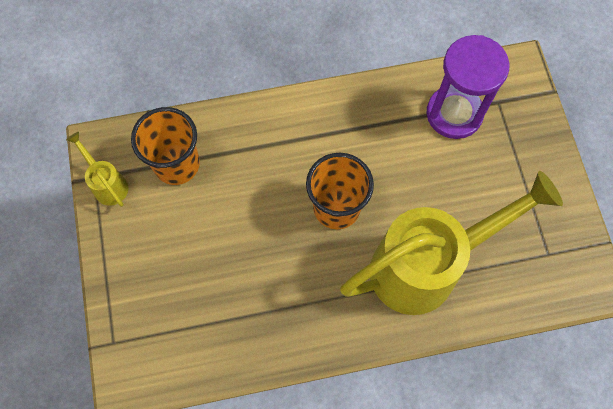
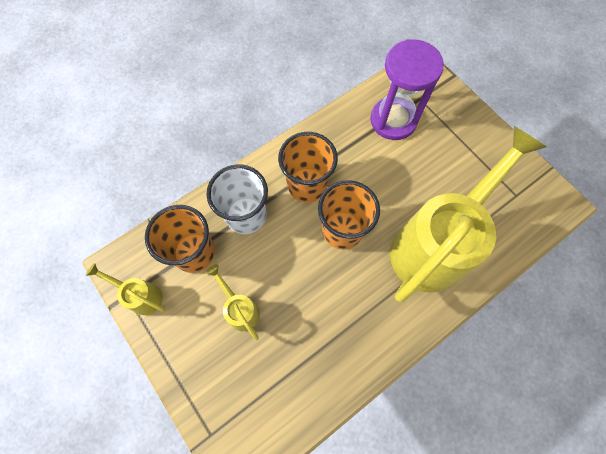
camera: 25 degrees left, 0 degrees up
(195, 239) = (240, 309): none -> yellow watering can
(245, 149) = (246, 215): none -> white cup
(323, 145) = (307, 185): none -> orange cup

